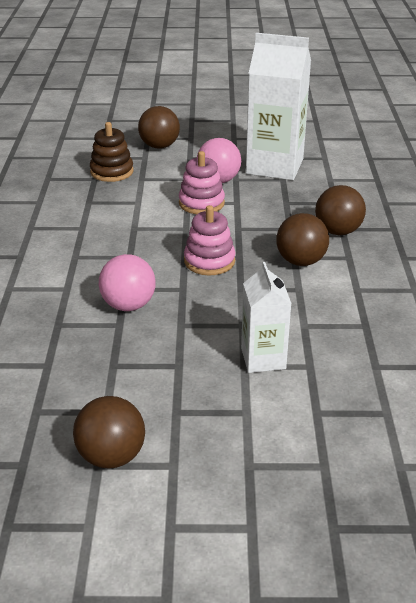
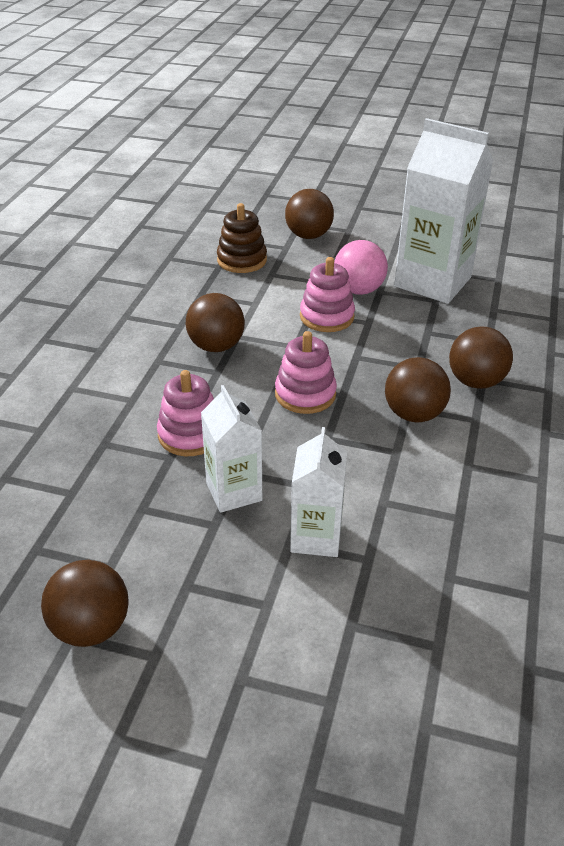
camera: 15 degrees right, 5 degrees up
(120, 238) = (216, 346): none -> brown ball
(128, 305) = (190, 434): pink ball -> pink stacking toy
(183, 339) = (234, 491): none -> white carton

